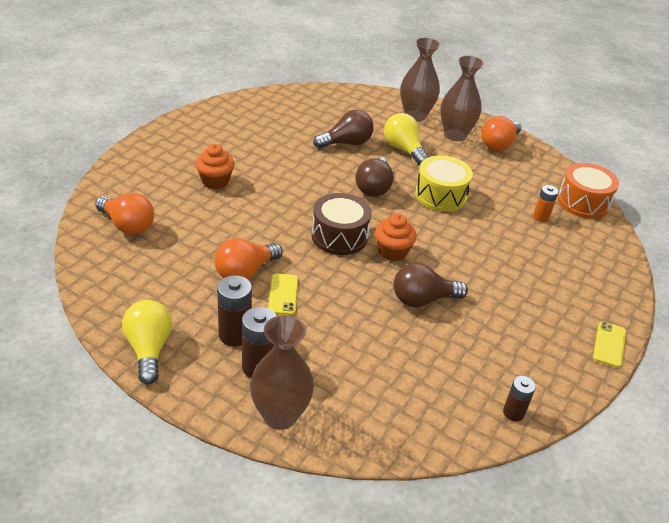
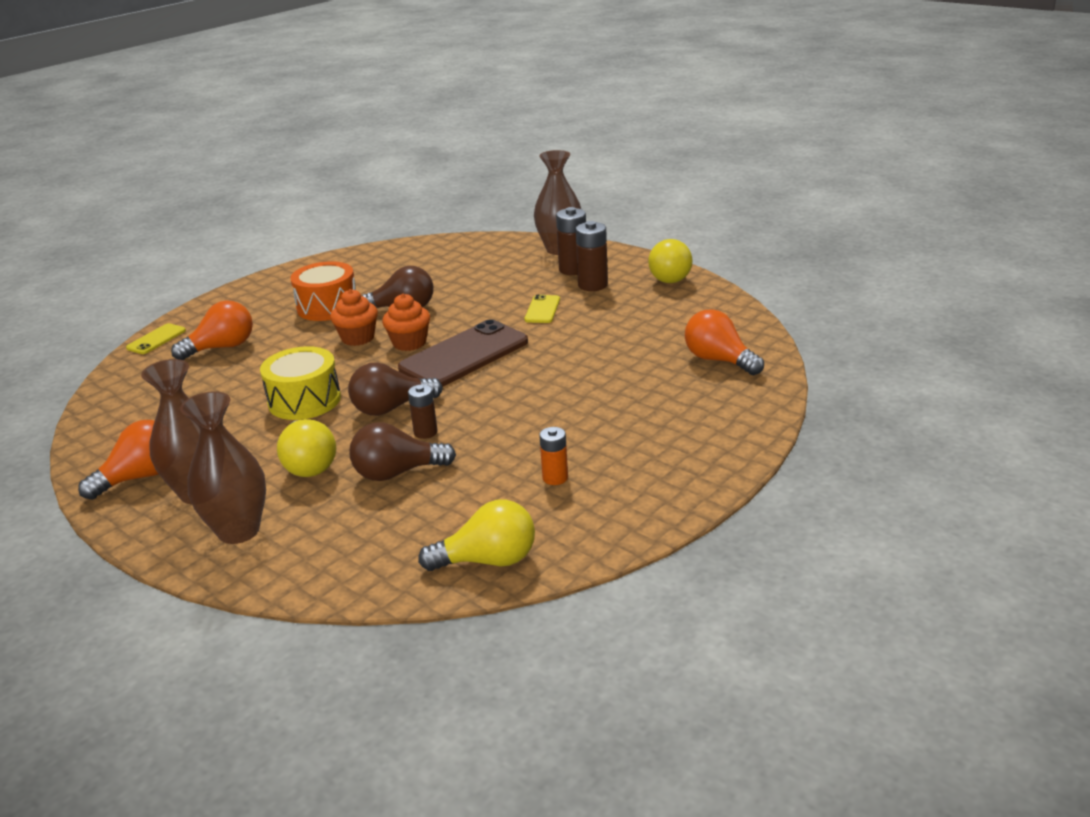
camera: 165 degrees left, 10 degrees down
(215, 181) = (613, 411): orange cupcake -> orange cupcake (358, 338)
(245, 272) = (579, 324): orange light bulb -> orange light bulb (222, 347)
(279, 100) = (488, 560): none -> yellow light bulb
(339, 236) = (464, 355): brown drum -> brown phone
(374, 187) = (391, 408): brown light bulb -> brown light bulb turned 135 degrees counterclockwise
(513, 413) = (376, 253): brown battery -> brown battery (425, 432)
(541, 217) = (195, 379): orange battery -> orange battery (555, 478)
(583, 202) = (116, 397): orange drum -> orange drum (327, 307)
(609, 344) = (252, 285): yellow phone -> yellow phone (156, 339)

